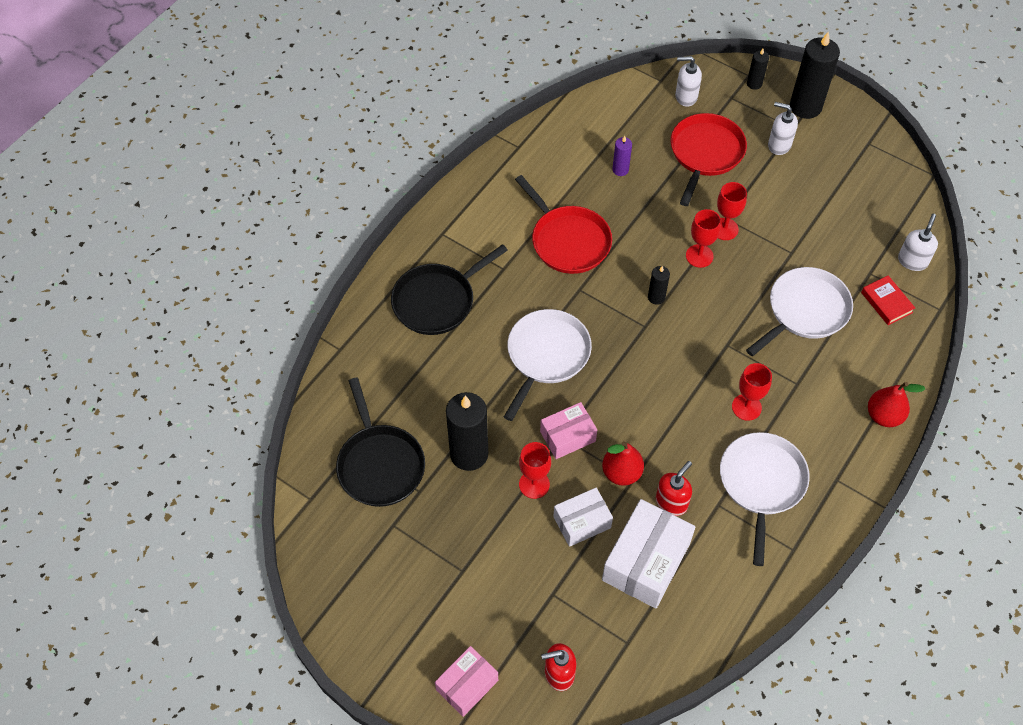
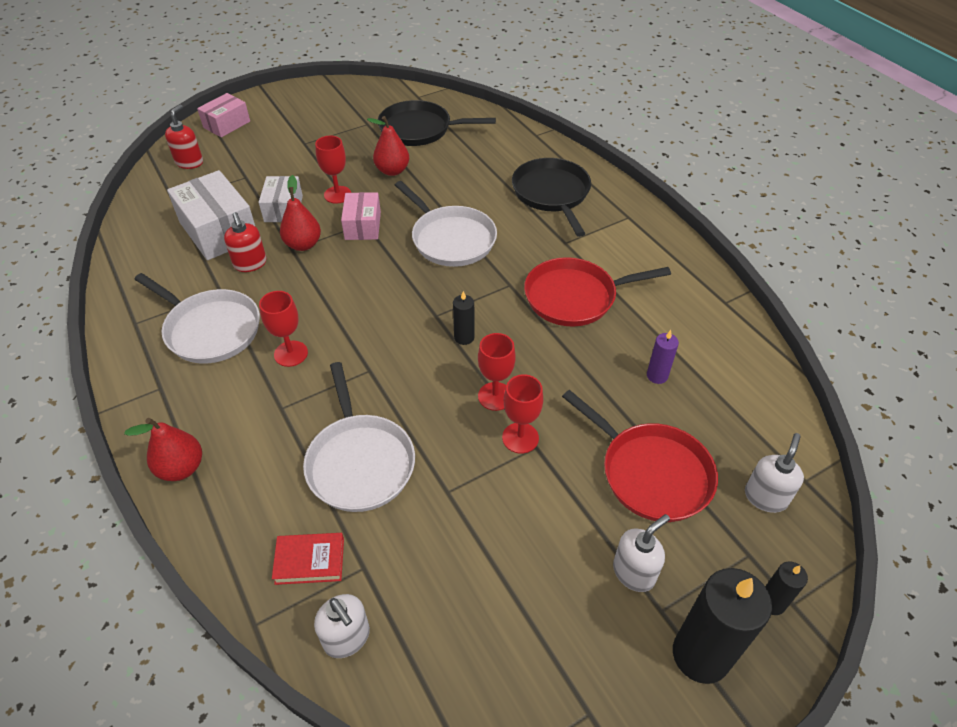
camera: 115 degrees right, 10 degrees down
(467, 685) = (226, 124): pink box -> pink box turned 60 degrees clockwise
(469, 454) = (392, 171): black candle -> red pear

